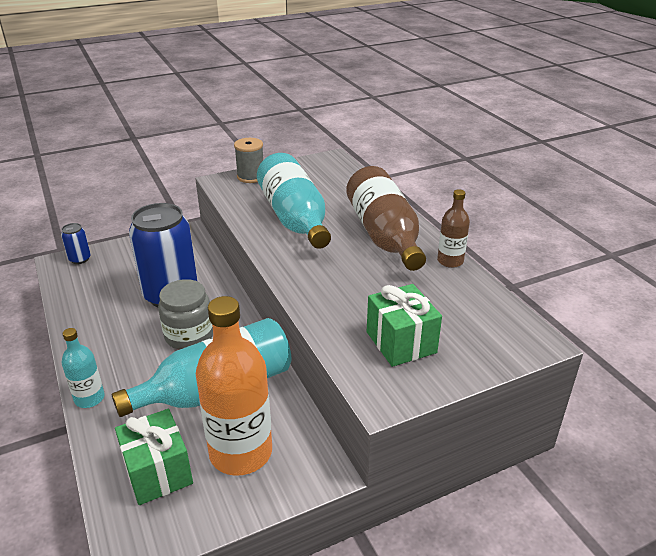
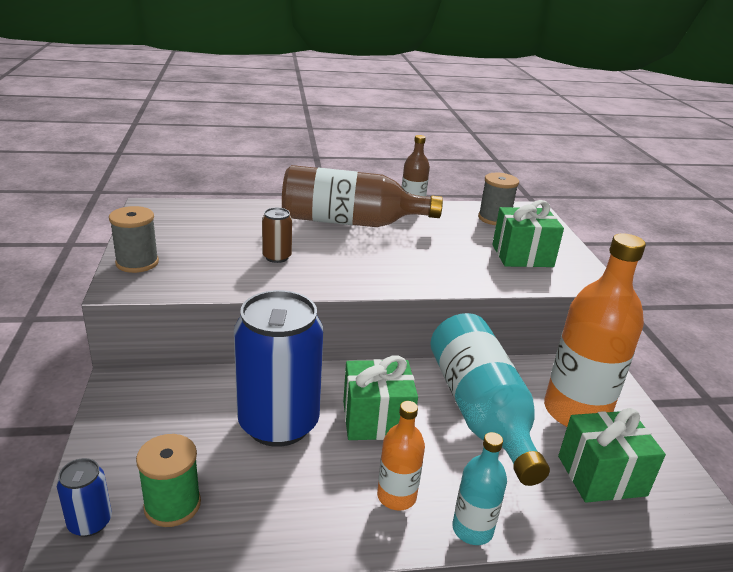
camera: 75 degrees left, 5 degrees down
(95, 278) = (172, 505): none -> green spool
(114, 358) = (396, 496): none -> orange bottle
(189, 335) = (376, 419): grey jar -> green gift
(294, 218) = (277, 257): turquoise bottle -> brown can
(479, 315) = (494, 218): none -> grey spool

